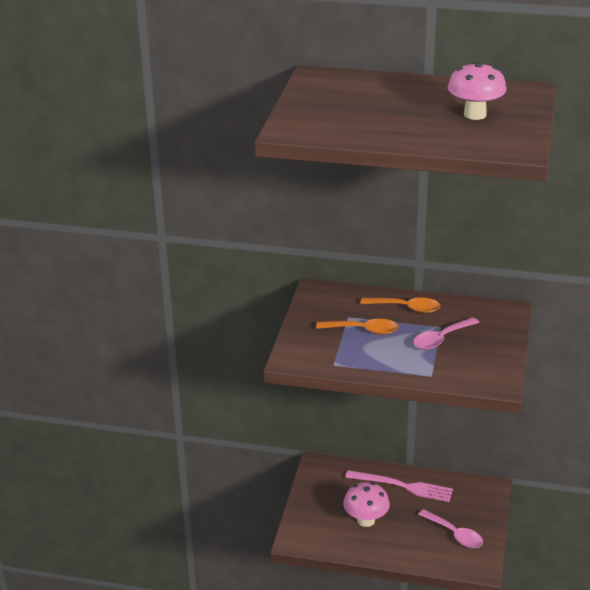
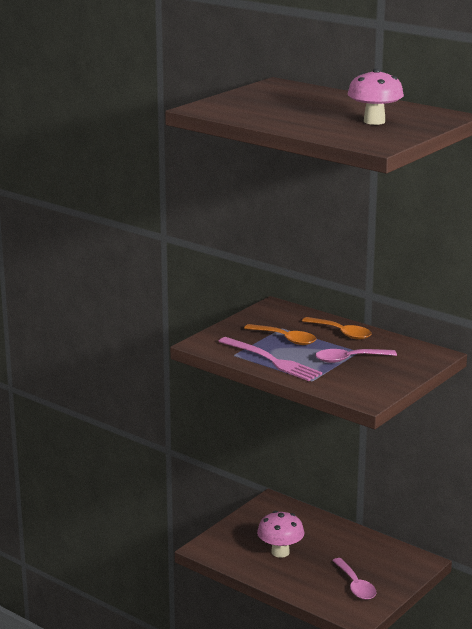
camera: 25 degrees right, 10 degrees down
(402, 486) = (337, 537): pink fork -> pink fork (271, 360)

